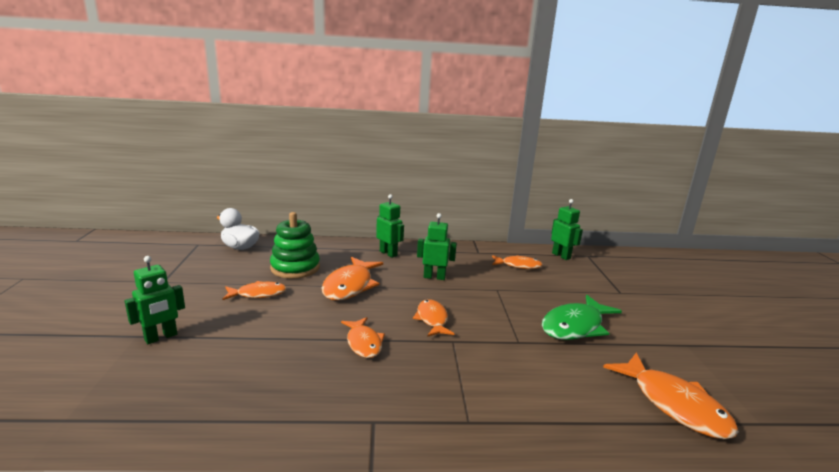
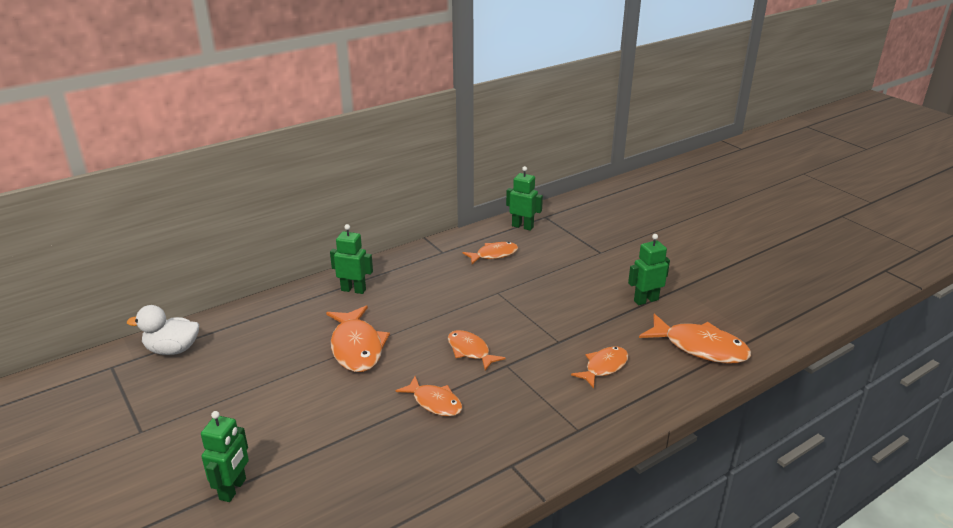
camera: 30 degrees left, 10 degrees up
(258, 294) = (272, 398): orange fish -> orange fish (604, 367)
(295, 268) = (273, 350): green stacking toy -> none
(434, 277) = (428, 301): green robot -> green robot (646, 300)
(575, 326) = (590, 305): green fish -> none

